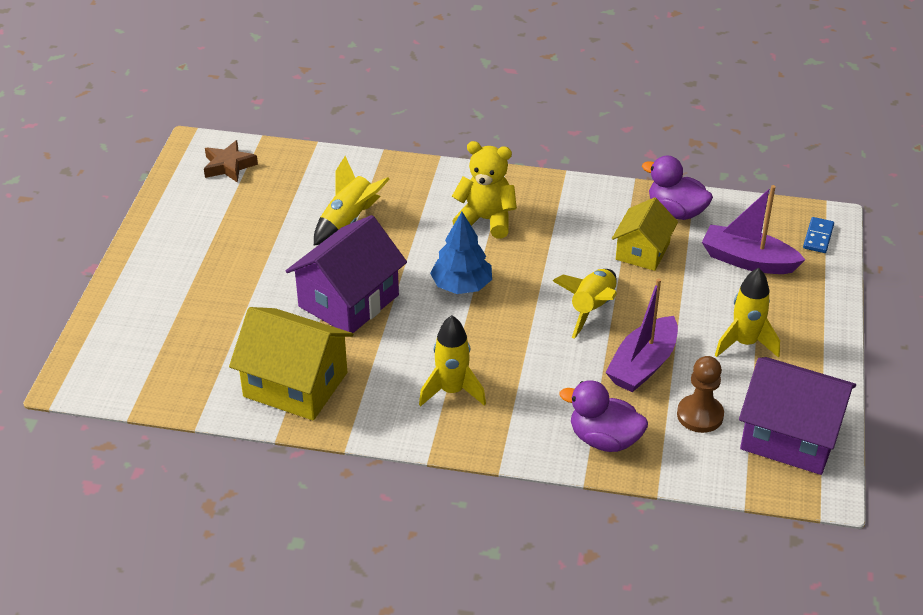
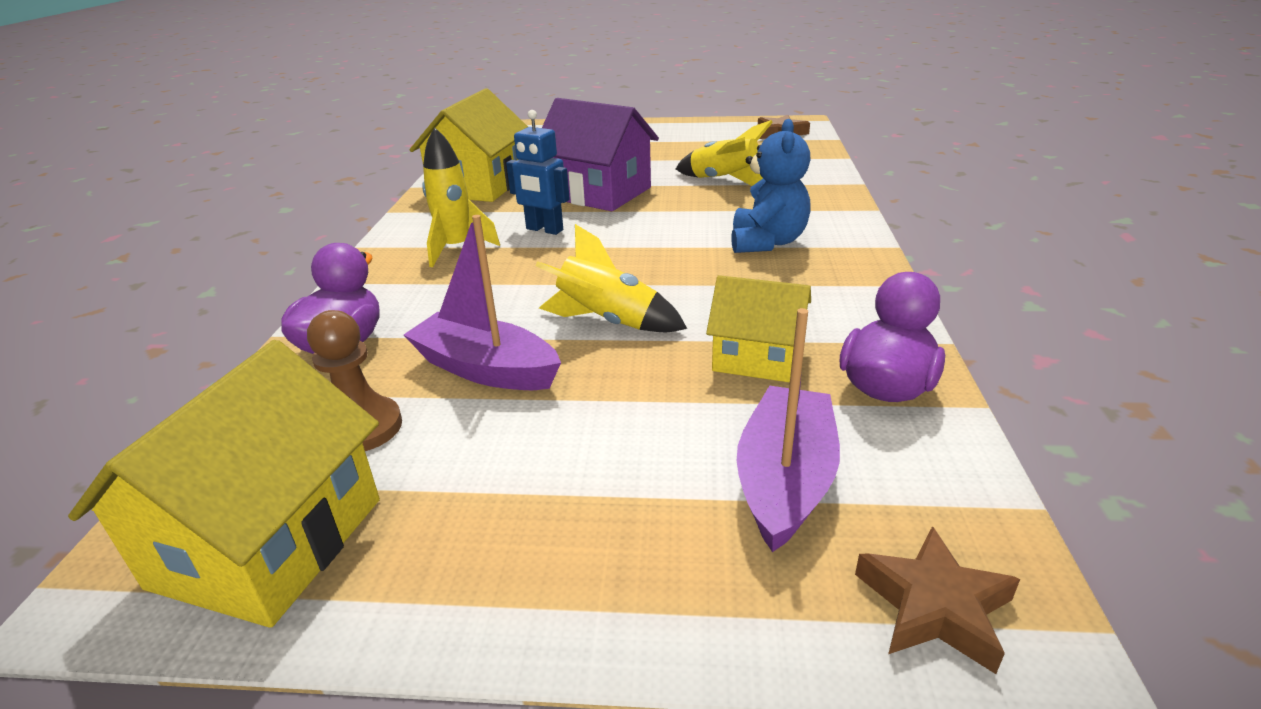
camera: 85 degrees right, 10 degrees down
(426, 337) = (544, 230): none -> blue robot
(461, 286) = (636, 239): blue tree -> none
(486, 220) = (767, 242): yellow teddy bear -> blue teddy bear
(745, 343) = (534, 478): yellow rocket -> none
(790, 436) = (268, 542): purple house -> yellow house
(818, 237) = (934, 606): blue domino -> brown star

